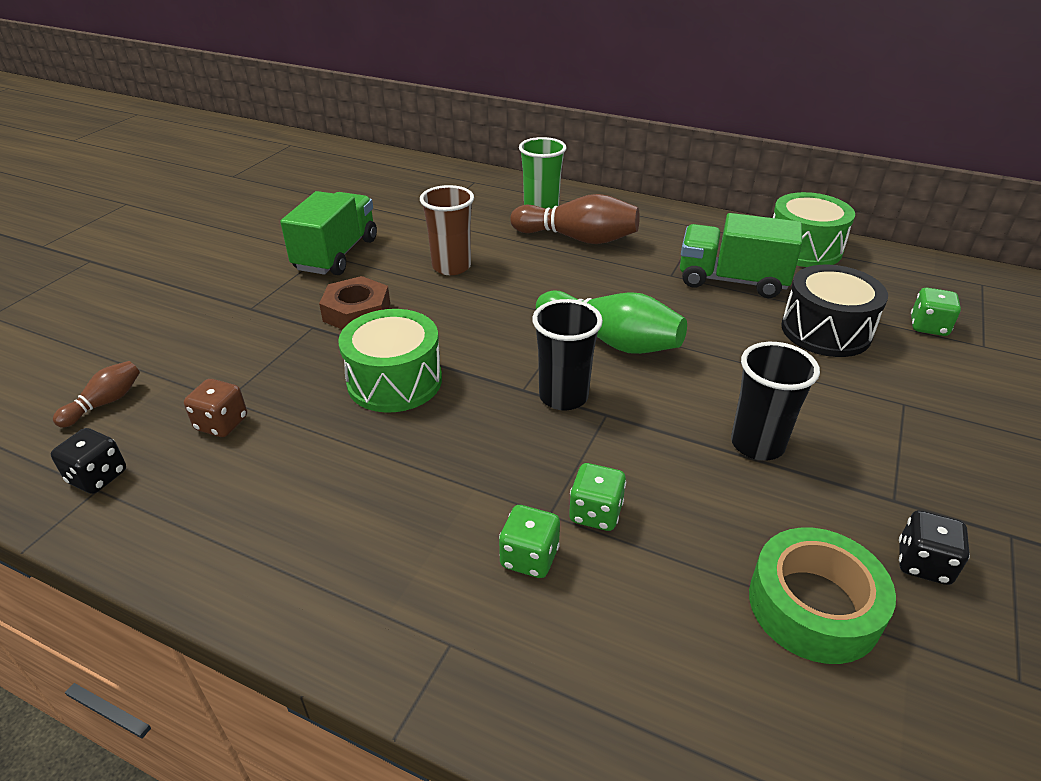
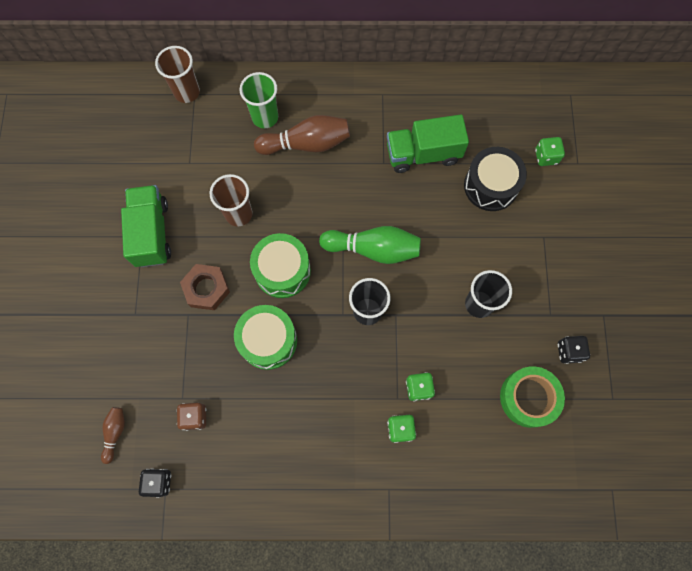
camera: 25 degrees left, 35 degrees up
(467, 179) = (187, 92): none -> brown cup
(803, 248) = (457, 95): green drum -> green drum (282, 271)

